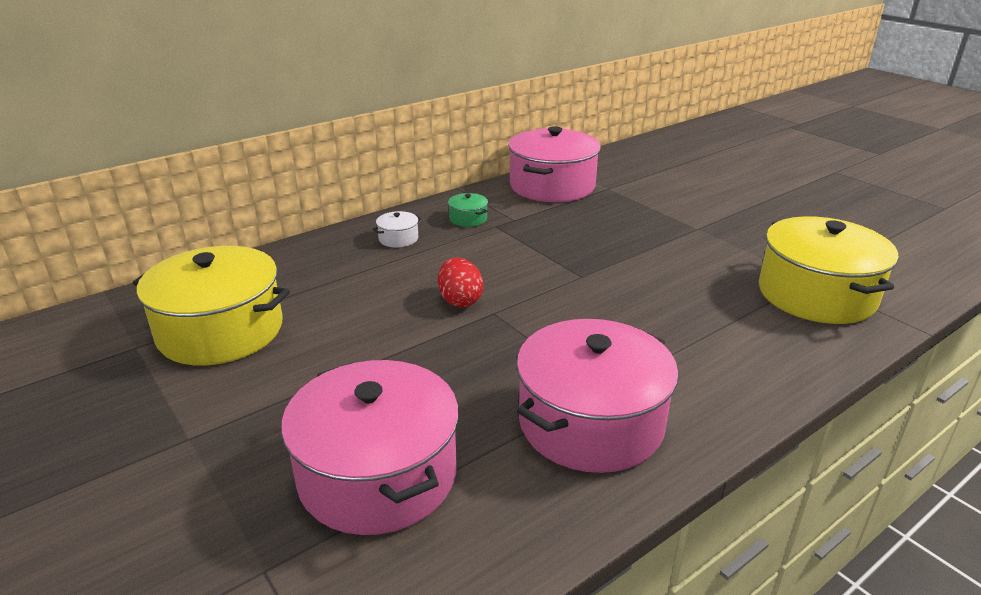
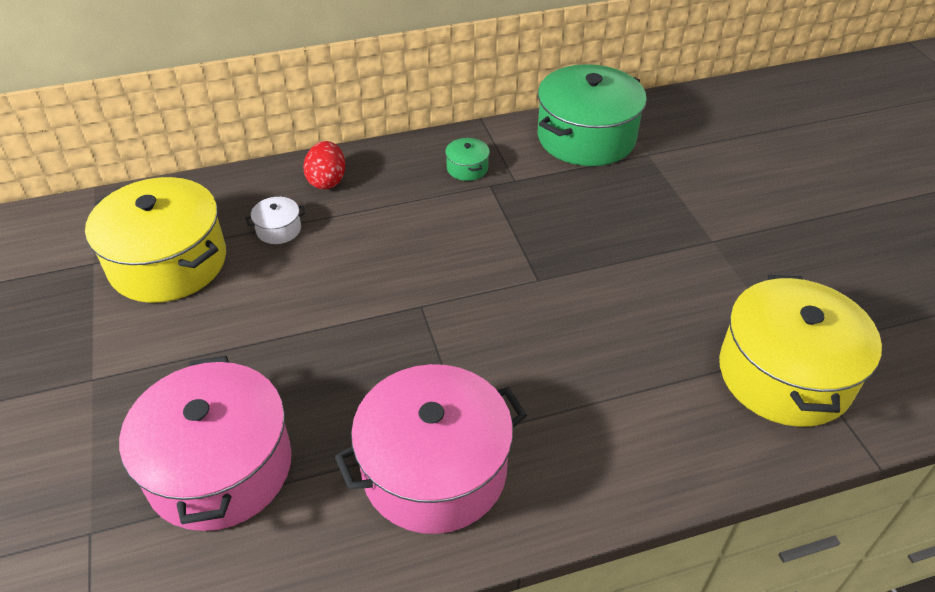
camera: 20 degrees right, 15 degrees up
(398, 238) = (382, 181): white pot -> white pot (278, 229)
(460, 300) = (397, 281): red egg -> red egg (327, 181)
(552, 186) = (586, 137): pink pot -> green pot

